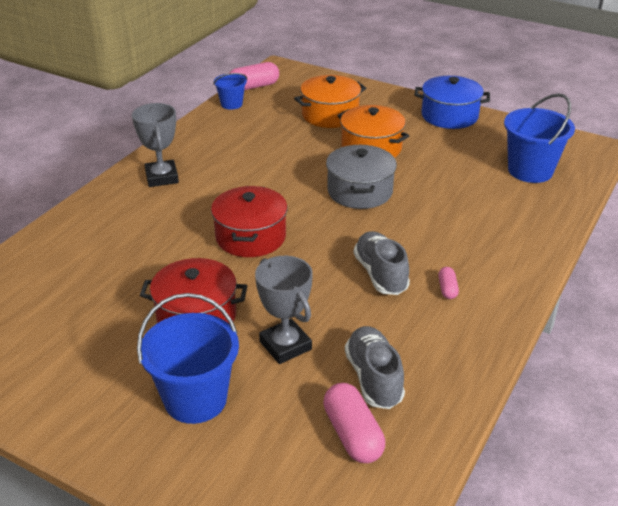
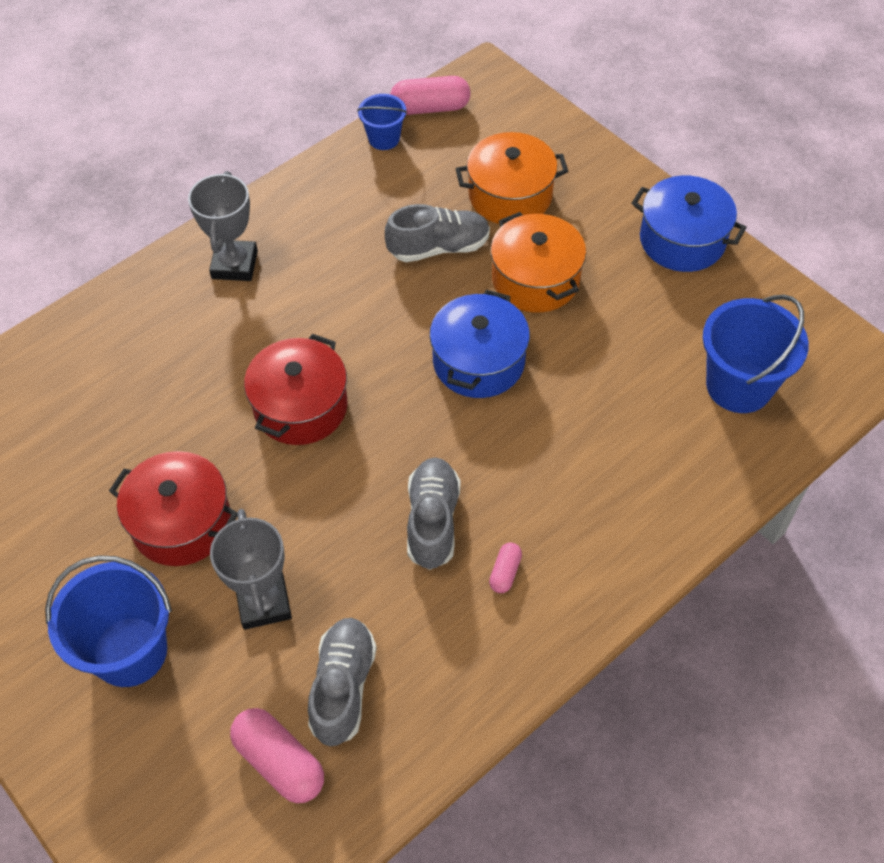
camera: 20 degrees right, 20 degrees up
(299, 145) = (439, 248): none -> grey shoe
(352, 434) = (279, 762): pink capsule -> pink capsule turned 45 degrees counterclockwise
(360, 191) = (478, 361): grey pot -> blue pot

